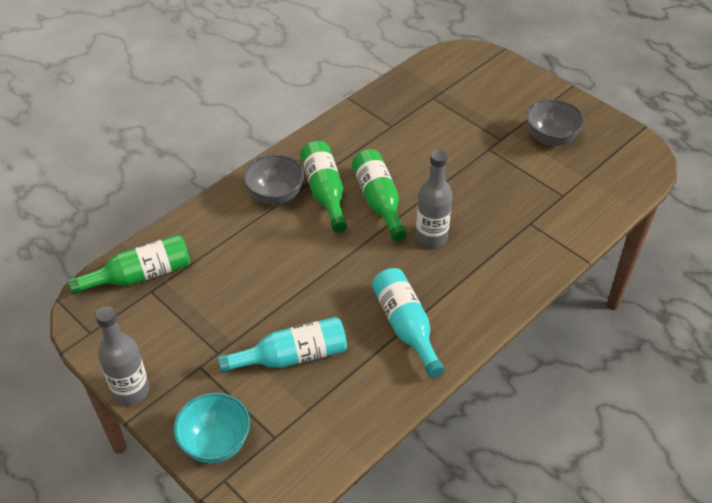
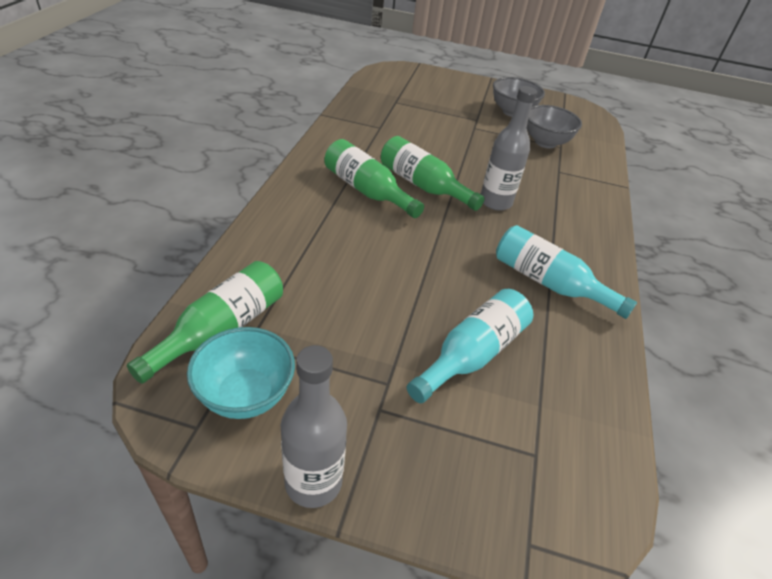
camera: 35 degrees left, 5 degrees down
(215, 443) = (478, 498): turquoise bowl -> turquoise bowl (246, 395)
(275, 196) = (319, 205): grey bowl -> grey bowl (545, 142)

